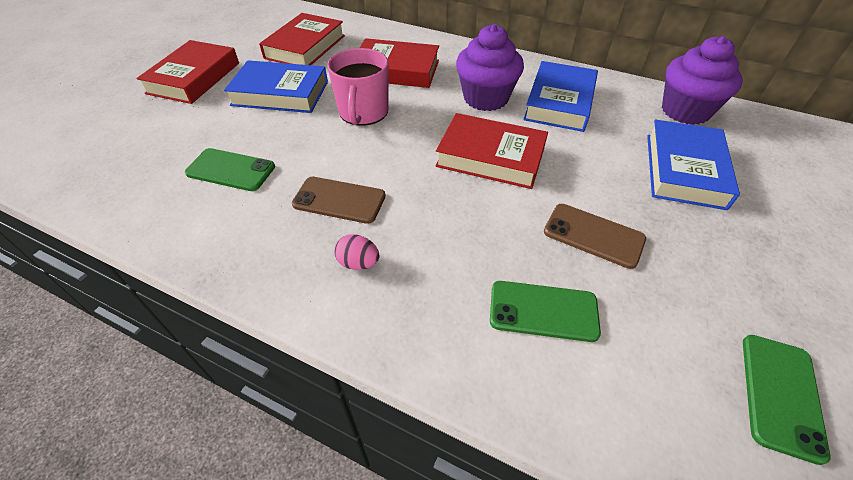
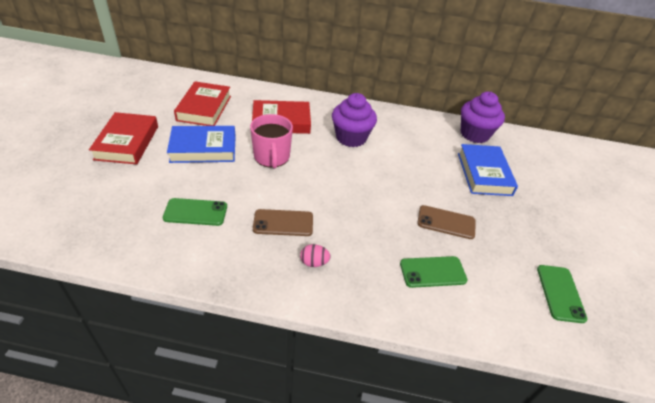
camera: 20 degrees left, 5 degrees down
(491, 157) = (369, 179): red book -> none
(559, 102) = (399, 136): blue book -> none

